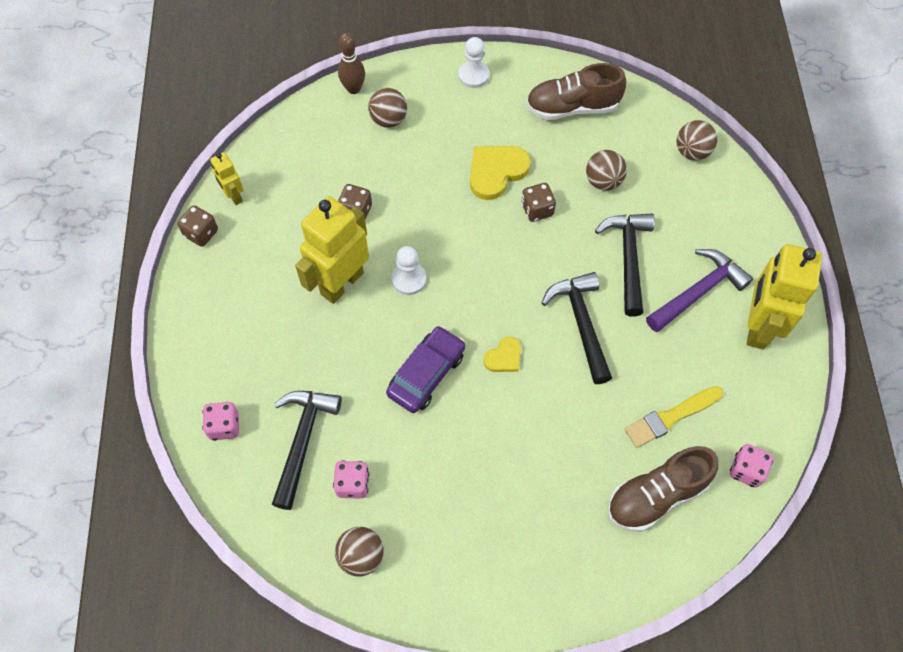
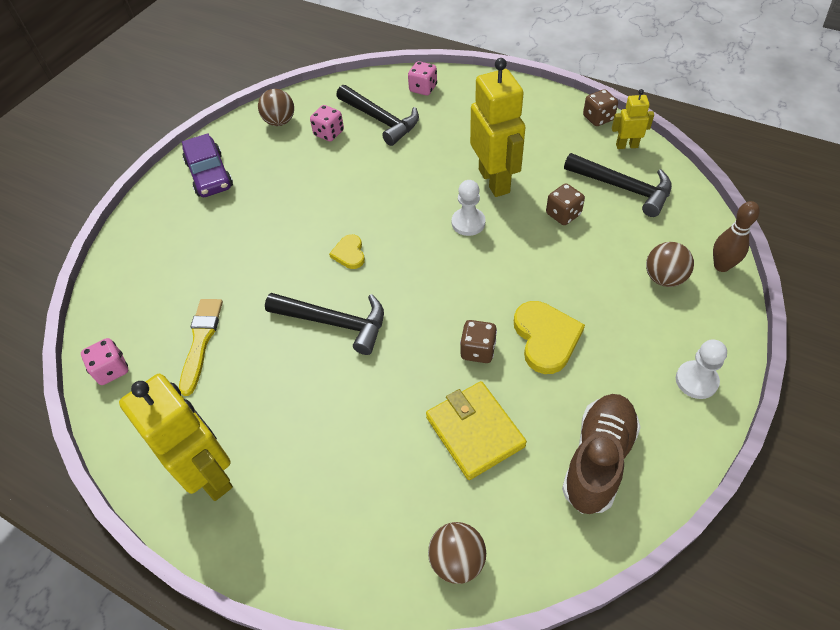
camera: 125 degrees right, 10 degrees down
(426, 374) = (375, 200): purple car -> purple car (209, 175)
(603, 181) = (475, 432): brown ball -> yellow wallet
(628, 258) = (369, 400): black hammer -> black hammer (623, 188)
(656, 495) = (158, 295): brown shoe -> none
(698, 292) = (287, 442): purple hammer -> none

